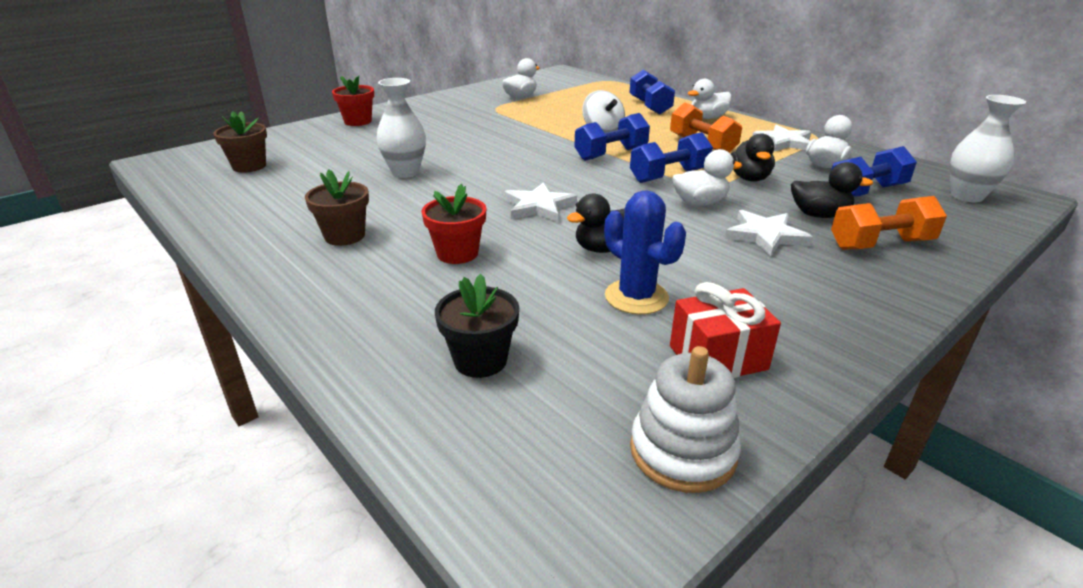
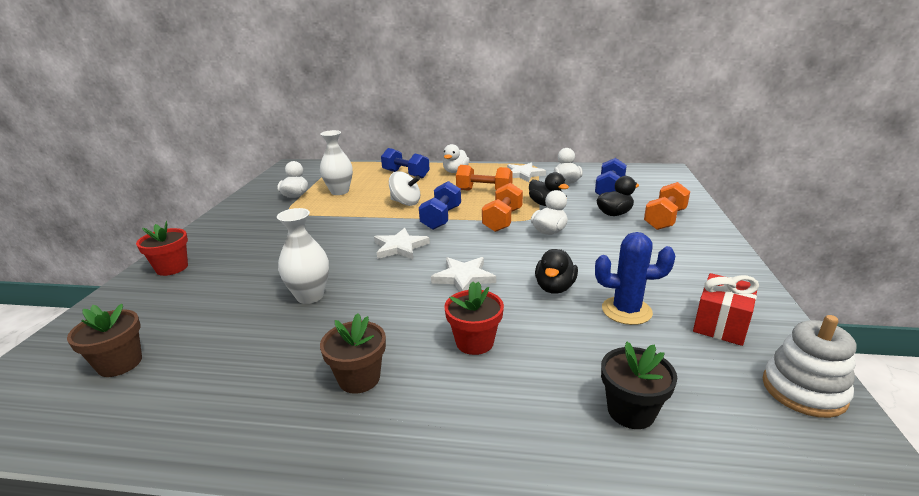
camera: 40 degrees left, 5 degrees down
(669, 176) = (502, 220): blue dumbbell -> orange dumbbell
(765, 236) = (614, 238): white star -> white star (400, 247)
(967, 196) = (649, 177): white vase -> white vase (339, 192)

